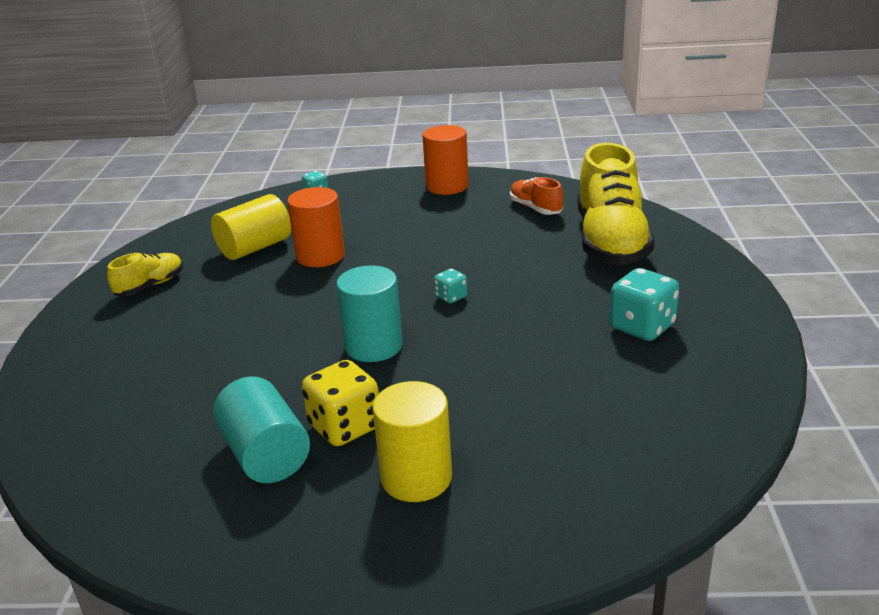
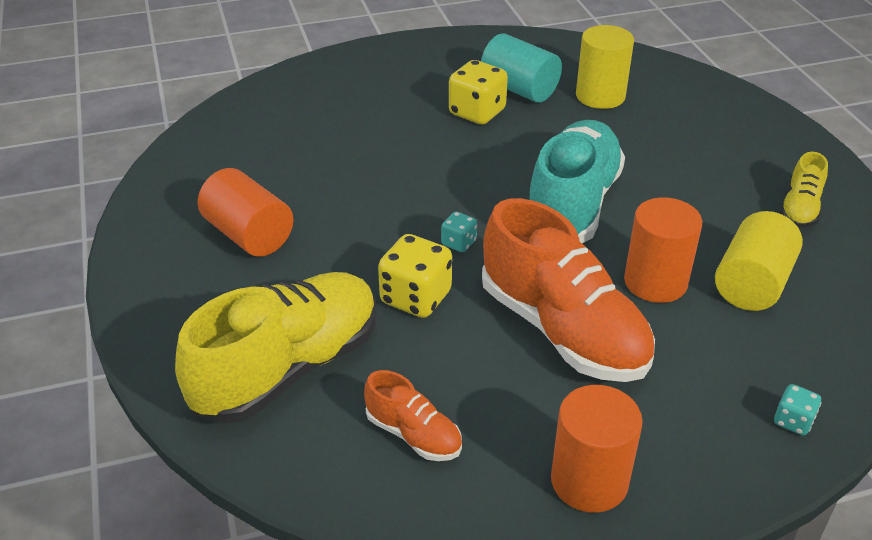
camera: 160 degrees right, 10 degrees up
(330, 313) = (572, 205): none -> turquoise shoe
(373, 346) = (502, 177): turquoise cylinder -> none
(410, 240) = (562, 330): none -> orange shoe
(416, 478) = (406, 91): yellow cylinder -> yellow cylinder (600, 96)
(505, 267) = (415, 298): none -> yellow dice
(611, 241) = (288, 368): yellow shoe -> yellow shoe turned 60 degrees clockwise
(642, 327) = (249, 235): turquoise dice -> orange cylinder

